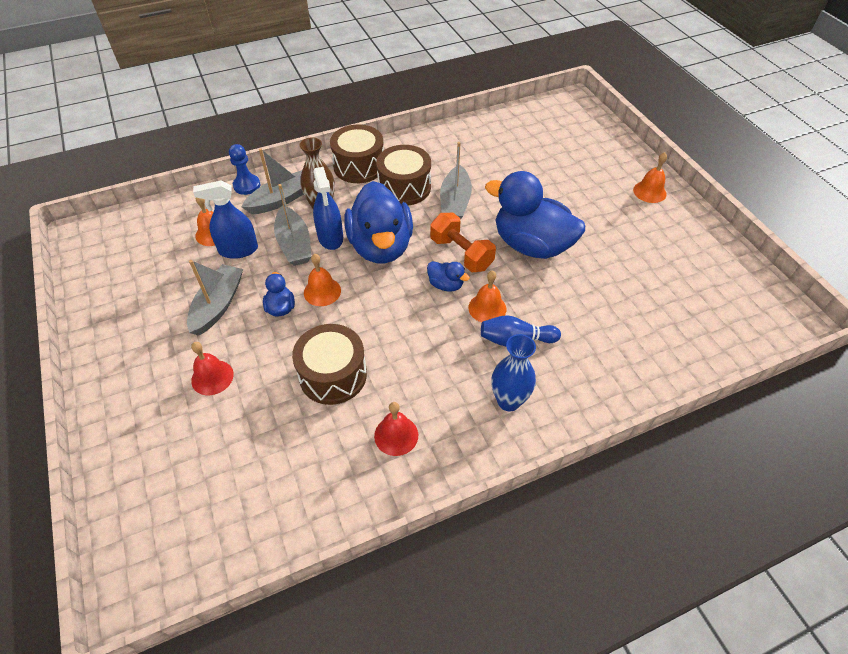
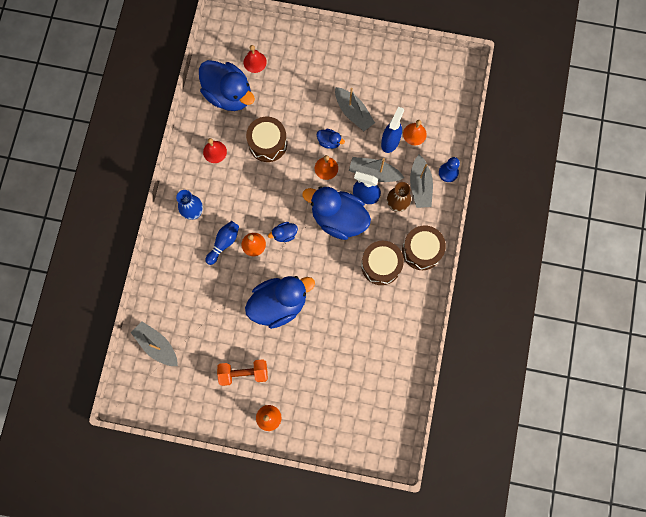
camera: 125 degrees right, 25 degrees up
(212, 377) = (306, 90): red bell -> red bell (255, 62)
(283, 479) = (228, 95): none -> blue duck
(455, 202) = (346, 287): grey boat -> grey boat (157, 345)
(461, 253) = (301, 259): orange dumbbell -> orange dumbbell (244, 373)

